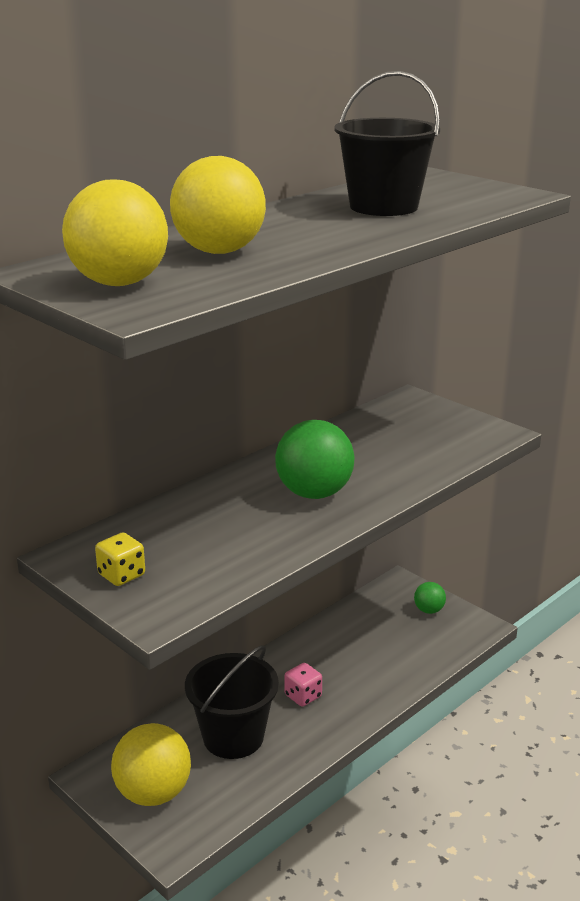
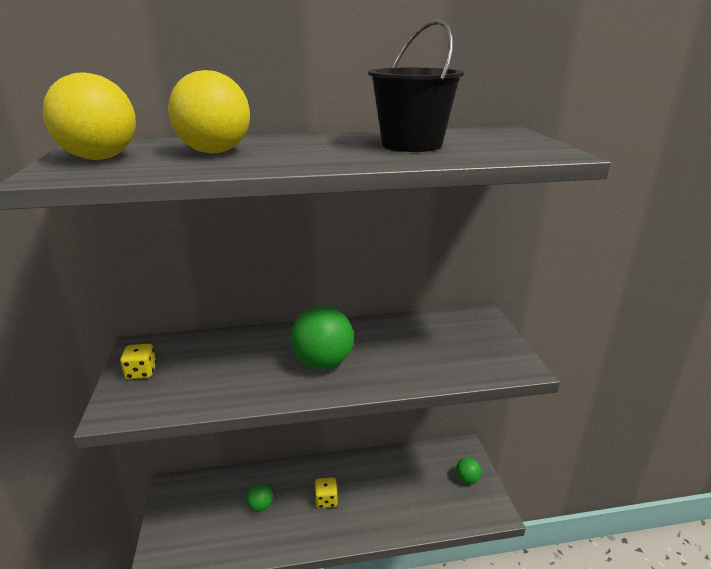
camera: 35 degrees right, 0 degrees up
(153, 793) = (184, 518): yellow ball -> none
(233, 737) = (260, 506): black bucket -> green ball
(303, 696) = (326, 500): pink dice -> yellow dice

